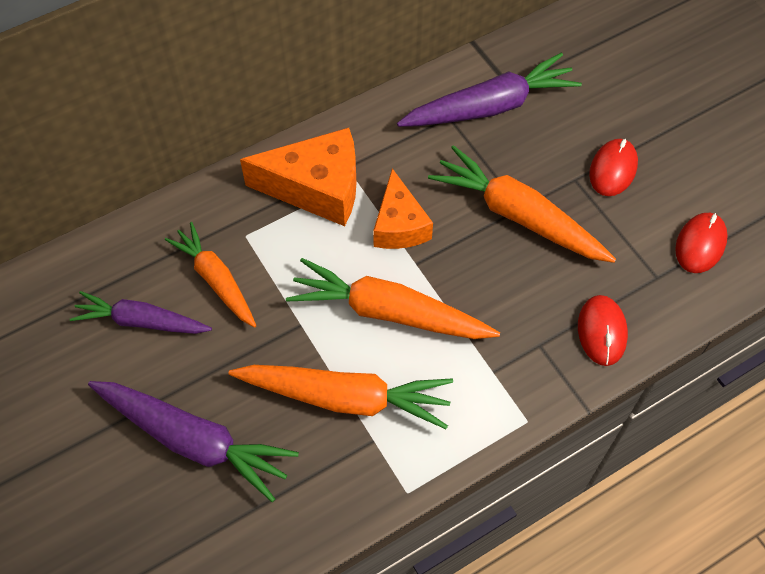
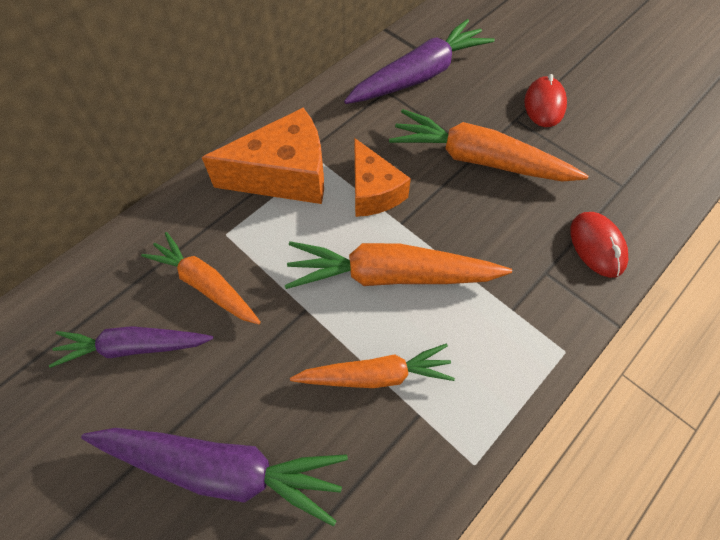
camera: 15 degrees left, 0 degrees up
(346, 398) = (375, 375): orange carrot -> orange carrot, size x0.66
(700, 244) = (645, 150): red mouse -> none

